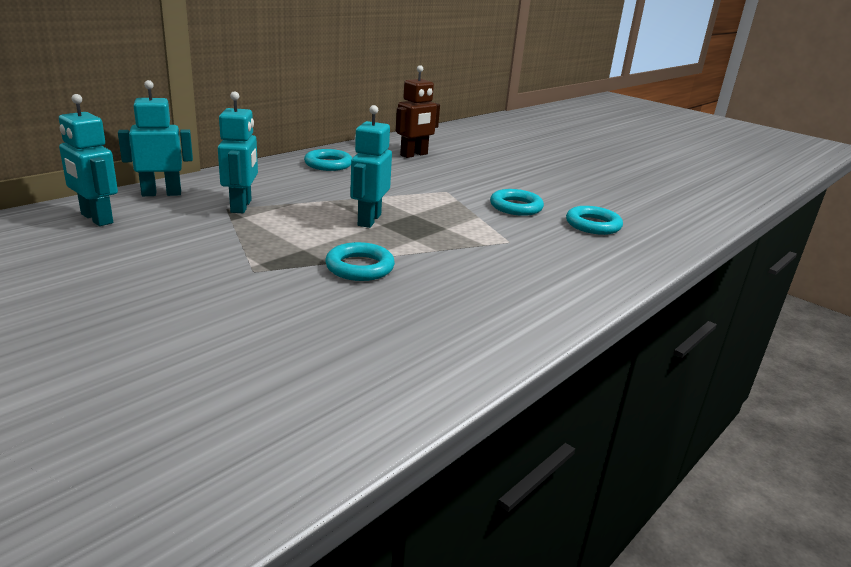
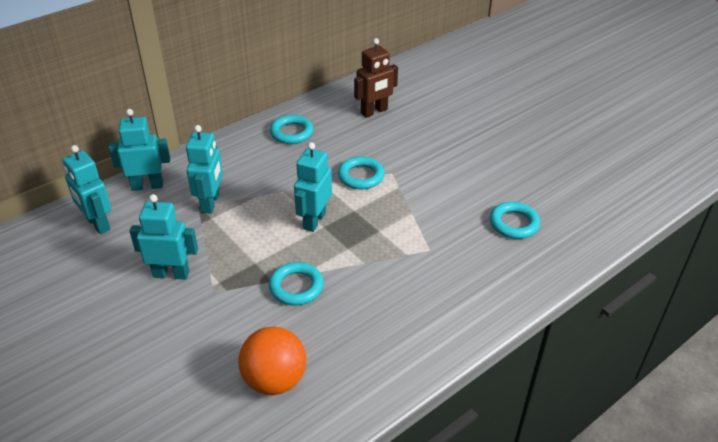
camera: 10 degrees right, 15 degrees up
(195, 257) = (171, 274): none -> turquoise robot
(349, 345) = (274, 380): none -> orange ball
(516, 207) = (450, 197): turquoise ring -> turquoise ring (361, 176)

